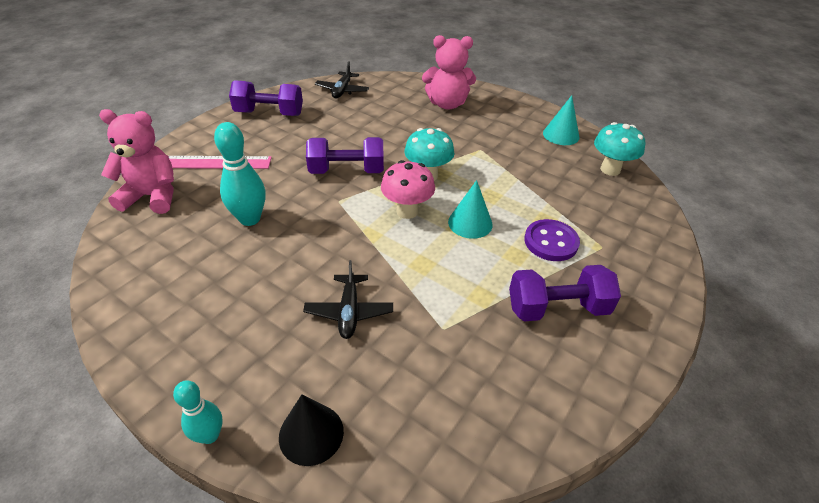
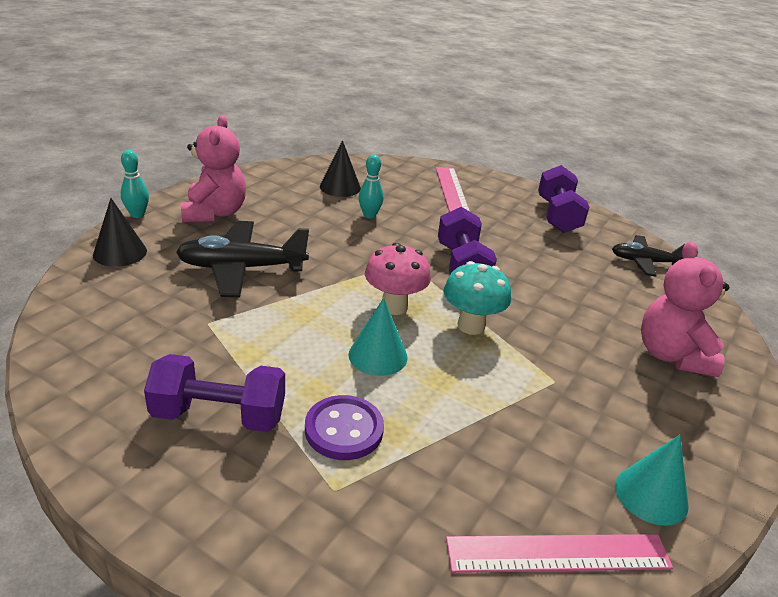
camera: 85 degrees right, 10 degrees down
(152, 196) = (394, 171): pink teddy bear -> pink teddy bear (214, 213)
(179, 239) = (340, 187): none -> black cone
(250, 219) = (369, 215): turquoise bowling pin -> turquoise bowling pin, size x0.61
(349, 311) = (241, 268): black plane -> black plane, size x1.61
(557, 308) = (219, 415): purple dumbbell -> purple dumbbell turned 75 degrees counterclockwise
(610, 169) = (558, 554): turquoise mushroom -> pink ruler

